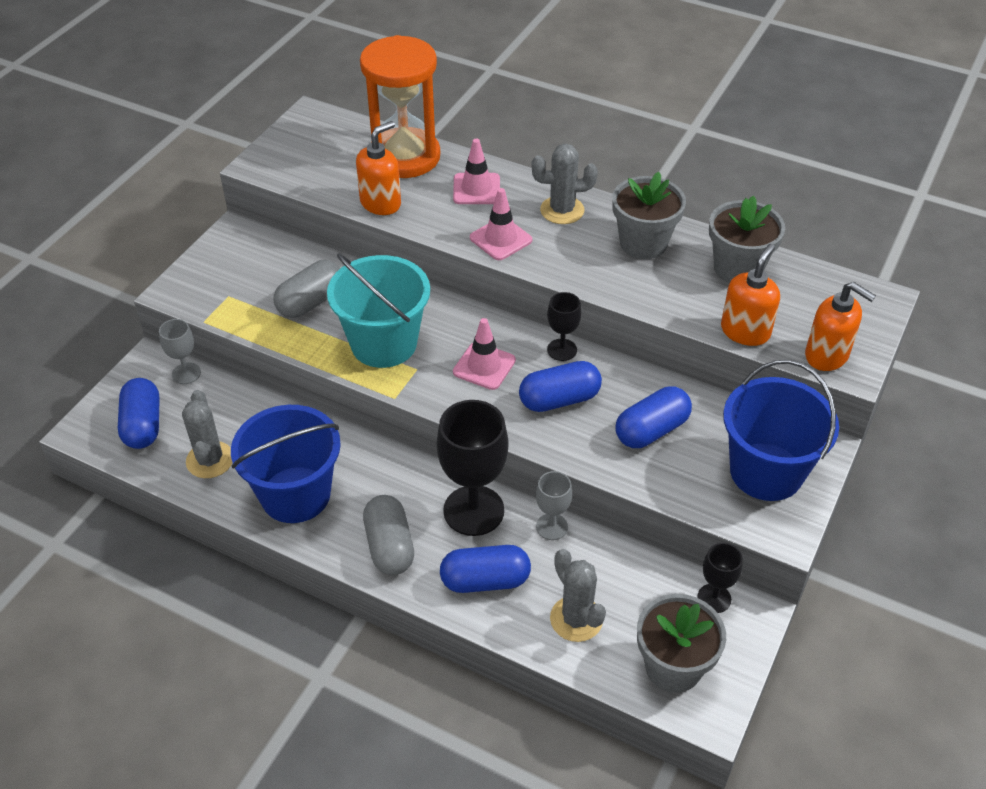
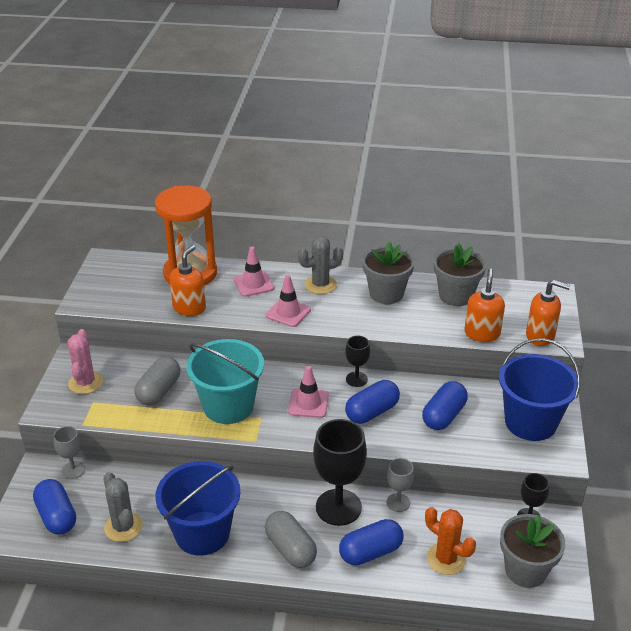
camera: 20 degrees left, 10 degrees down
(231, 269) = (85, 383): none -> pink cactus
(576, 619) = (446, 559): grey cactus -> orange cactus

